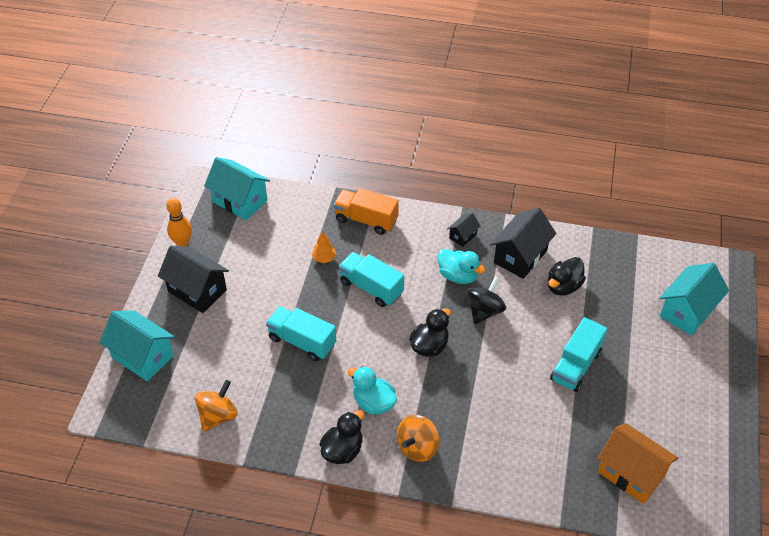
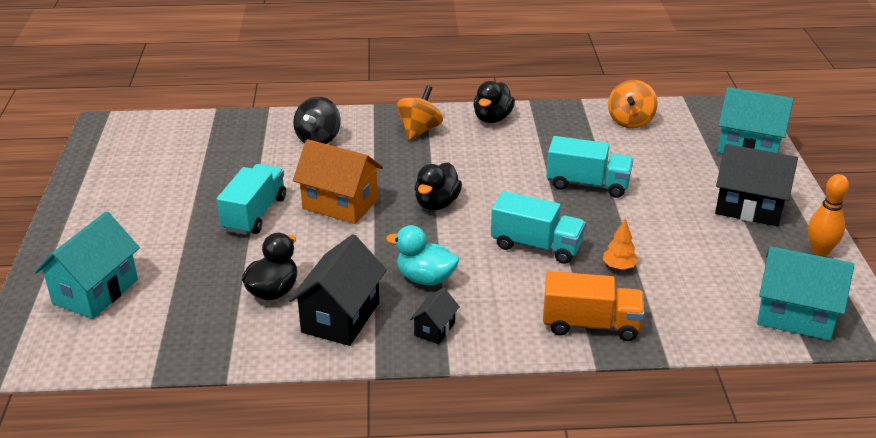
camera: 165 degrees right, 15 degrees down
(373, 402) = (479, 152): turquoise duck -> none
(484, 311) = (378, 247): black spinning top -> black spinning top (318, 139)
(631, 474) = (196, 144): orange house -> orange house (340, 204)

